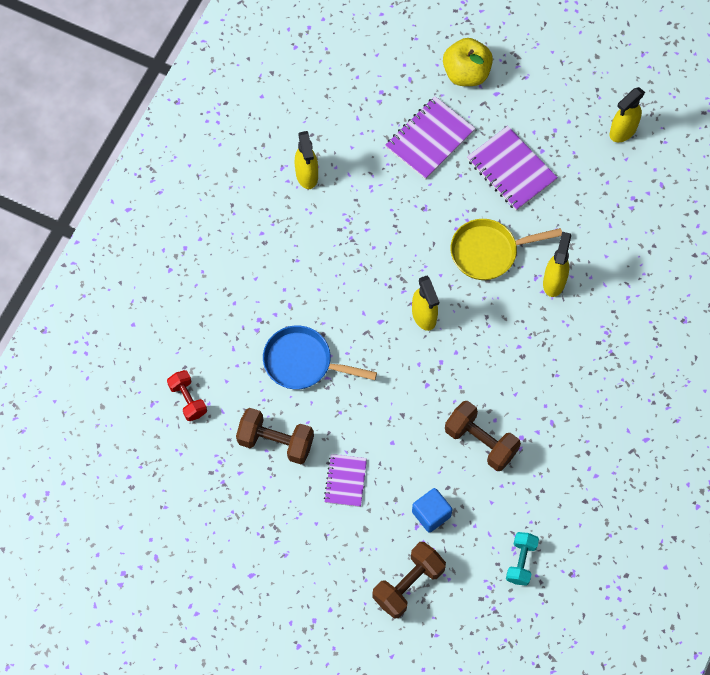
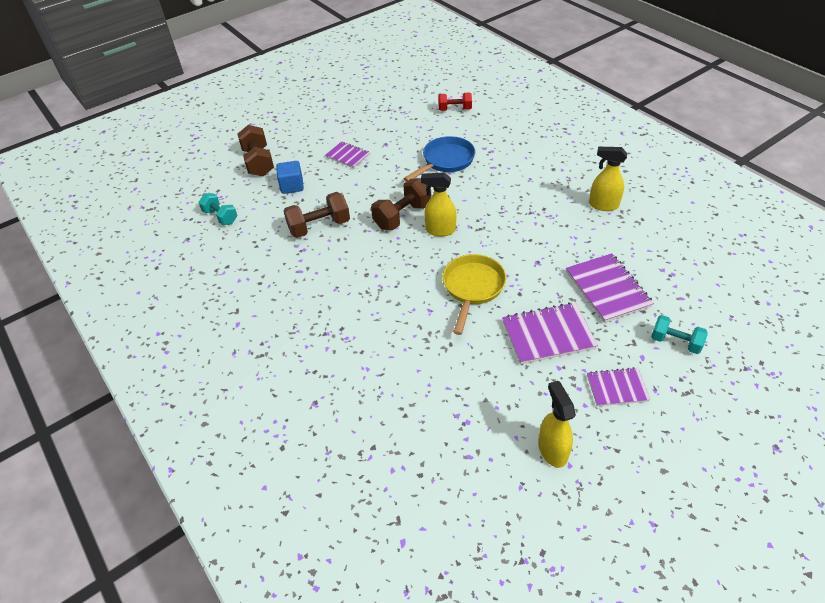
camera: 120 degrees right, 20 degrees down
(276, 442) = (398, 135): brown dumbbell -> brown dumbbell (402, 216)
(466, 73) = (675, 342): yellow apple -> turquoise dumbbell
(539, 103) = (617, 388): none -> purple notebook
(554, 281) = (417, 321): yellow spray bottle -> none

